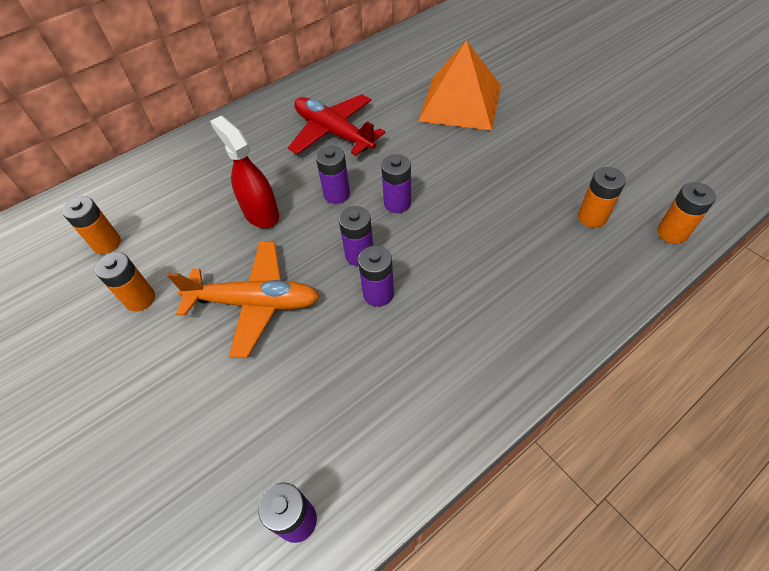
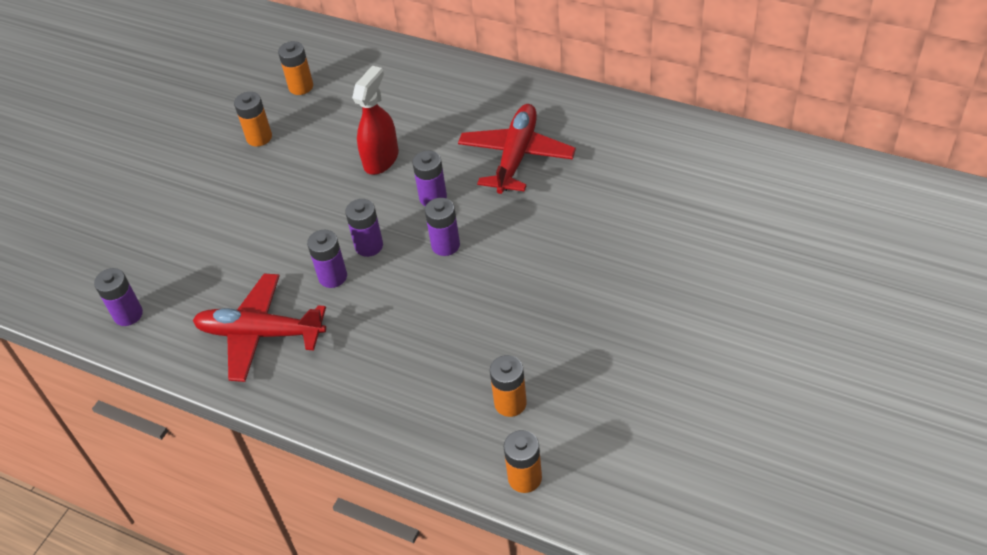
camera: 65 degrees right, 5 degrees down
(255, 303) = (287, 205): orange plane -> none
(414, 380) = (260, 334): none -> red plane
(460, 103) = (631, 234): orange pyramid -> none

